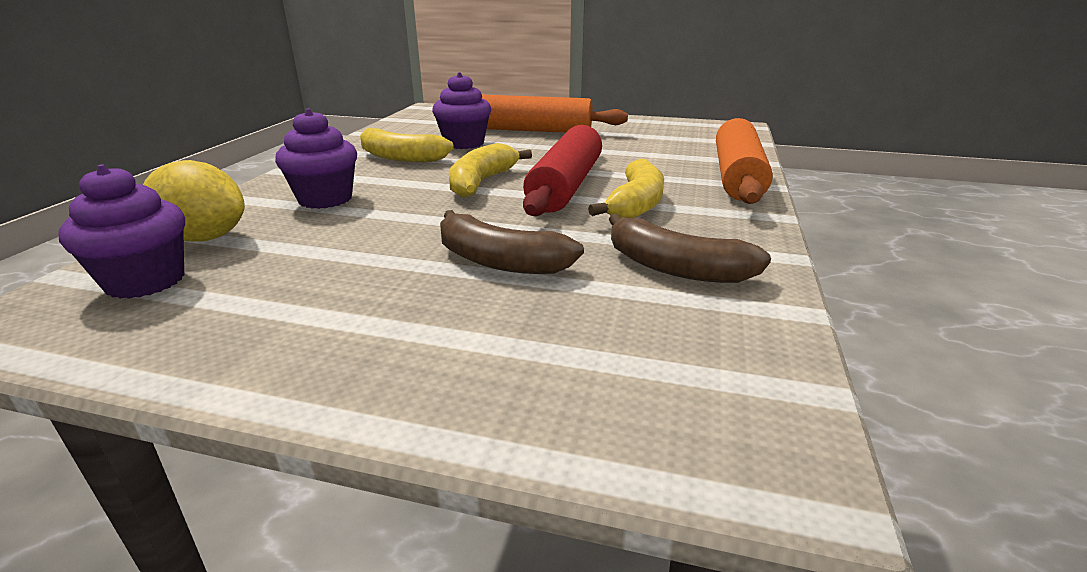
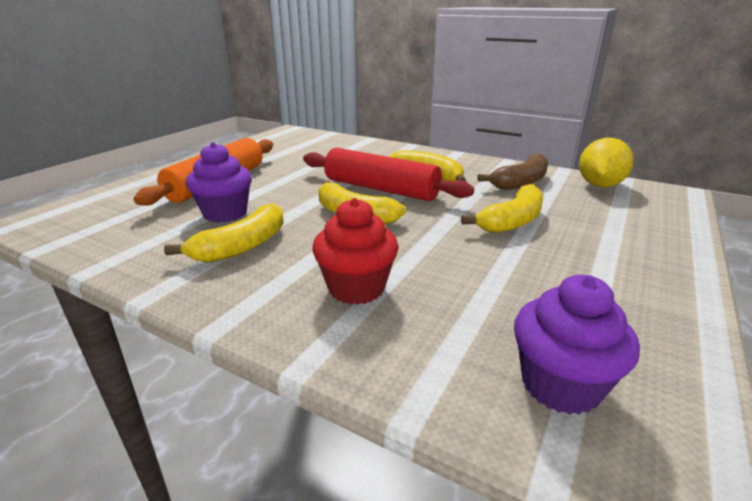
camera: 75 degrees left, 0 degrees up
(204, 238) = (448, 360): yellow lemon -> yellow lemon (599, 185)
(325, 199) = (356, 288): purple cupcake -> red cupcake
(500, 261) = (512, 221): brown banana -> yellow banana
(737, 176) = (390, 148): orange rolling pin -> none

